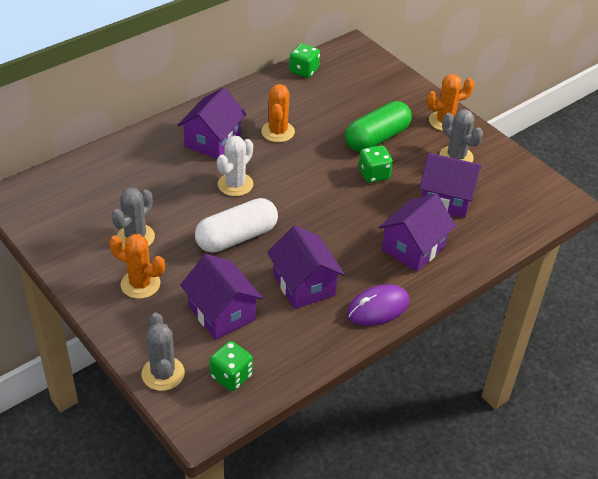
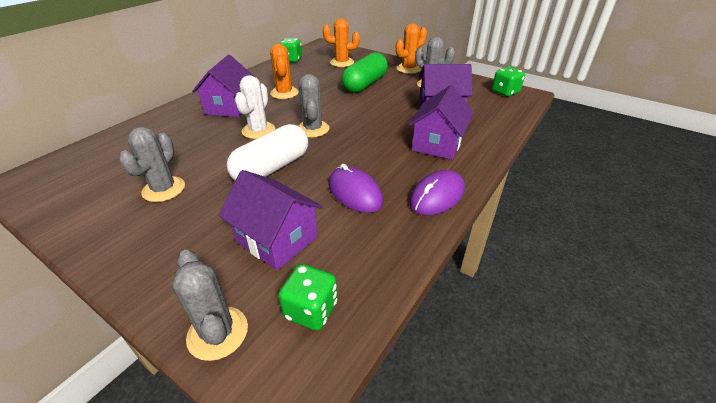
camera: 15 degrees left, 5 degrees down
(140, 284) = (173, 232): orange cactus -> orange cactus (342, 62)
(291, 196) = (313, 129): none -> grey cactus
(304, 285) = (355, 192): purple house -> purple mouse
(374, 174) = (375, 104): green dice -> green dice (505, 92)

